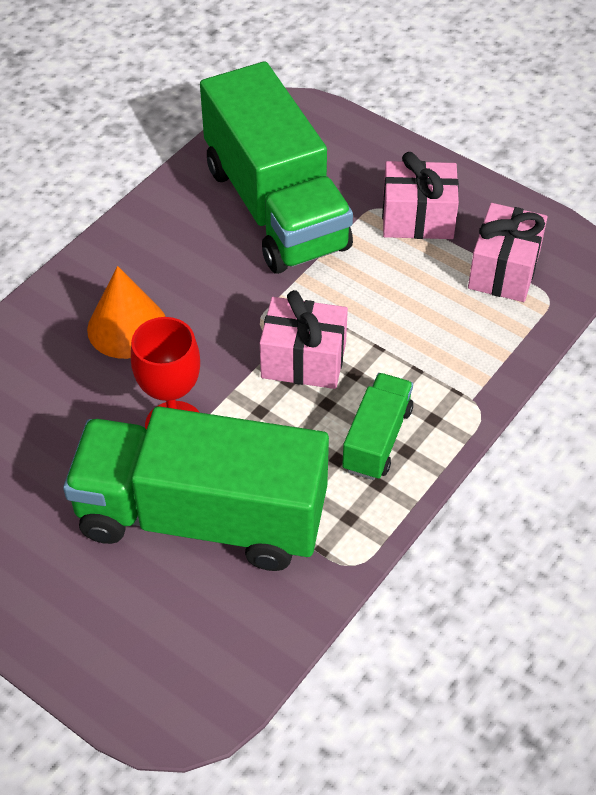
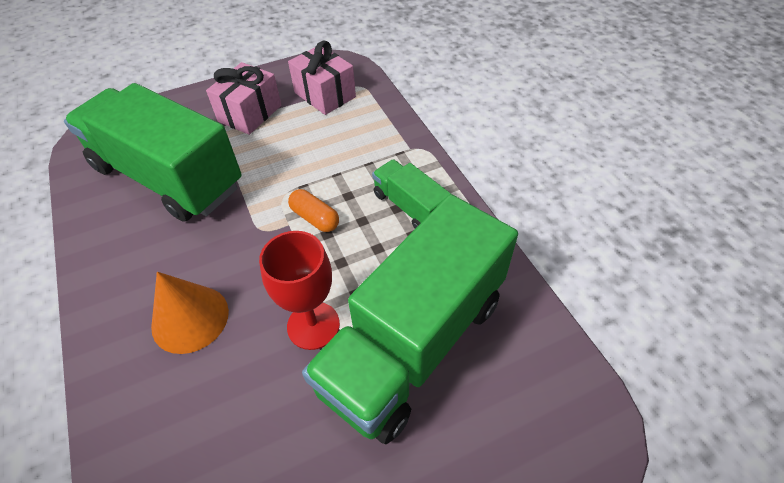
camera: 60 degrees left, 0 degrees up
(275, 207) = (168, 177): green truck -> green truck turned 150 degrees counterclockwise
(303, 360) = (315, 218): pink gift -> orange capsule

